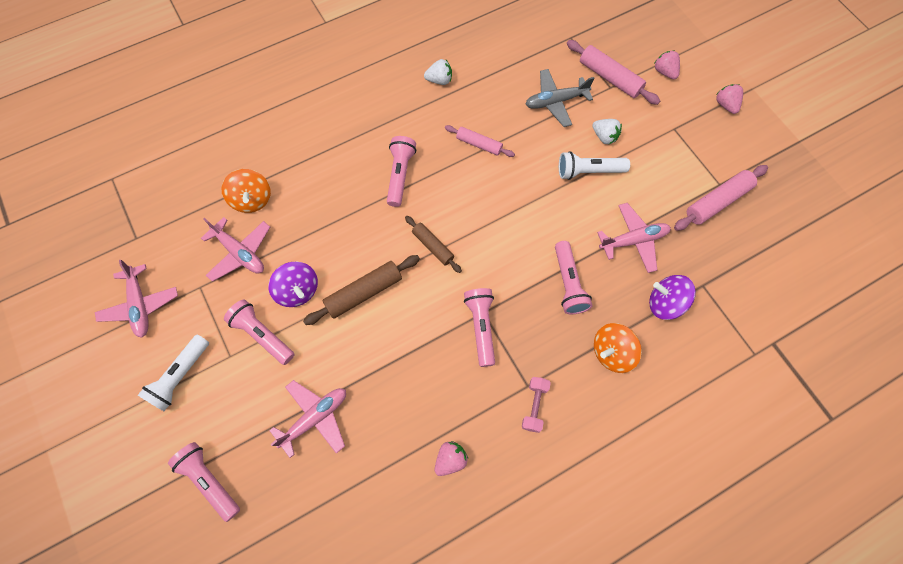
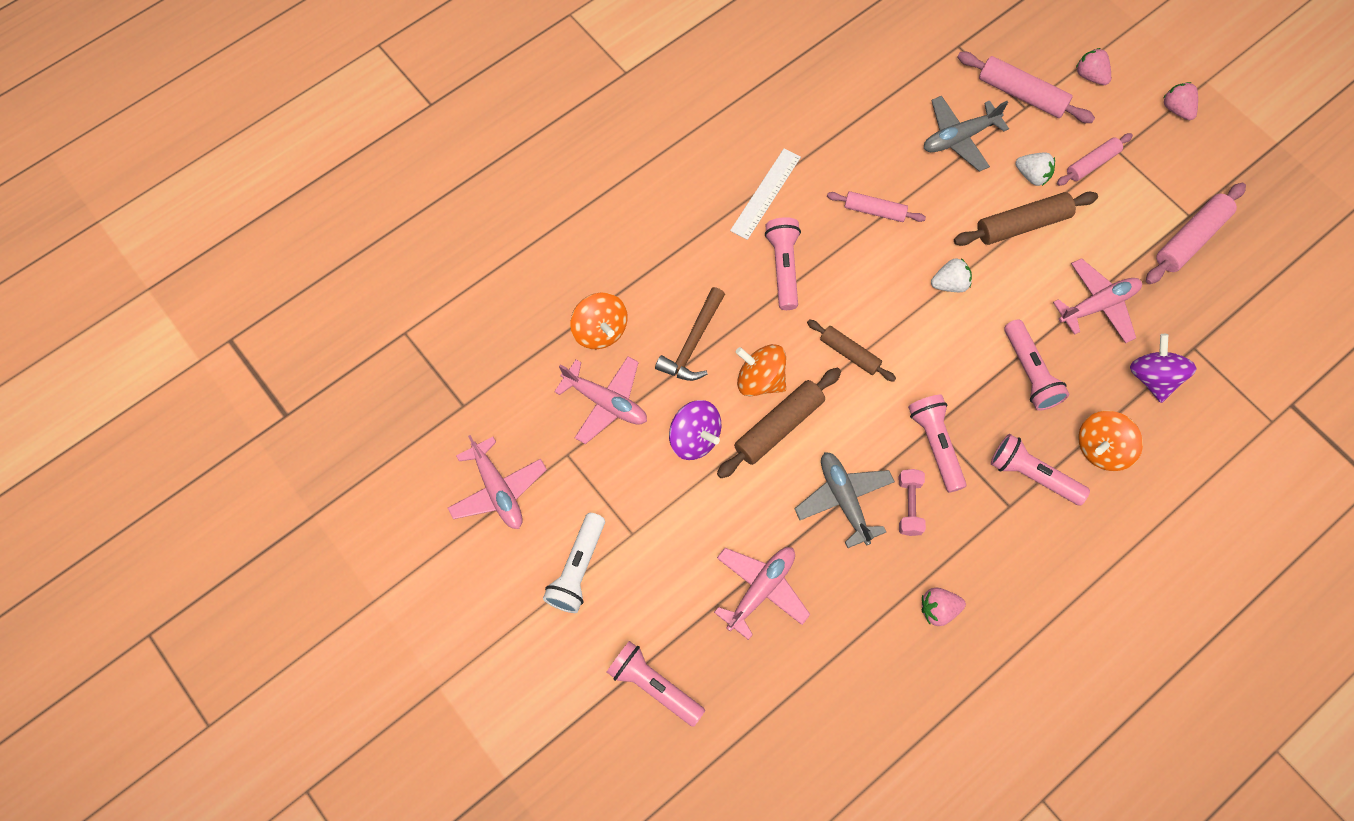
camera: 10 degrees left, 0 degrees up
(262, 335) = (665, 500): pink flashlight -> pink flashlight (1032, 475)
(317, 219) = (693, 343): none -> brown hammer
(360, 255) = (760, 379): none -> orange spinning top
(398, 358) = (844, 500): none -> grey plane
(401, 120) = (765, 193): none -> white ruler
(439, 80) = (801, 131): white strawberry -> white strawberry (949, 284)
(450, 459) = (938, 609): pink strawberry -> pink strawberry turned 135 degrees counterclockwise
(534, 406) = (1023, 528): pink dumbbell -> pink dumbbell (909, 506)
(588, 171) = (1022, 224): white flashlight -> brown rolling pin
(652, 135) = (1092, 163): none -> pink rolling pin
(665, 303) = (1153, 377): purple spinning top -> purple spinning top turned 75 degrees clockwise

